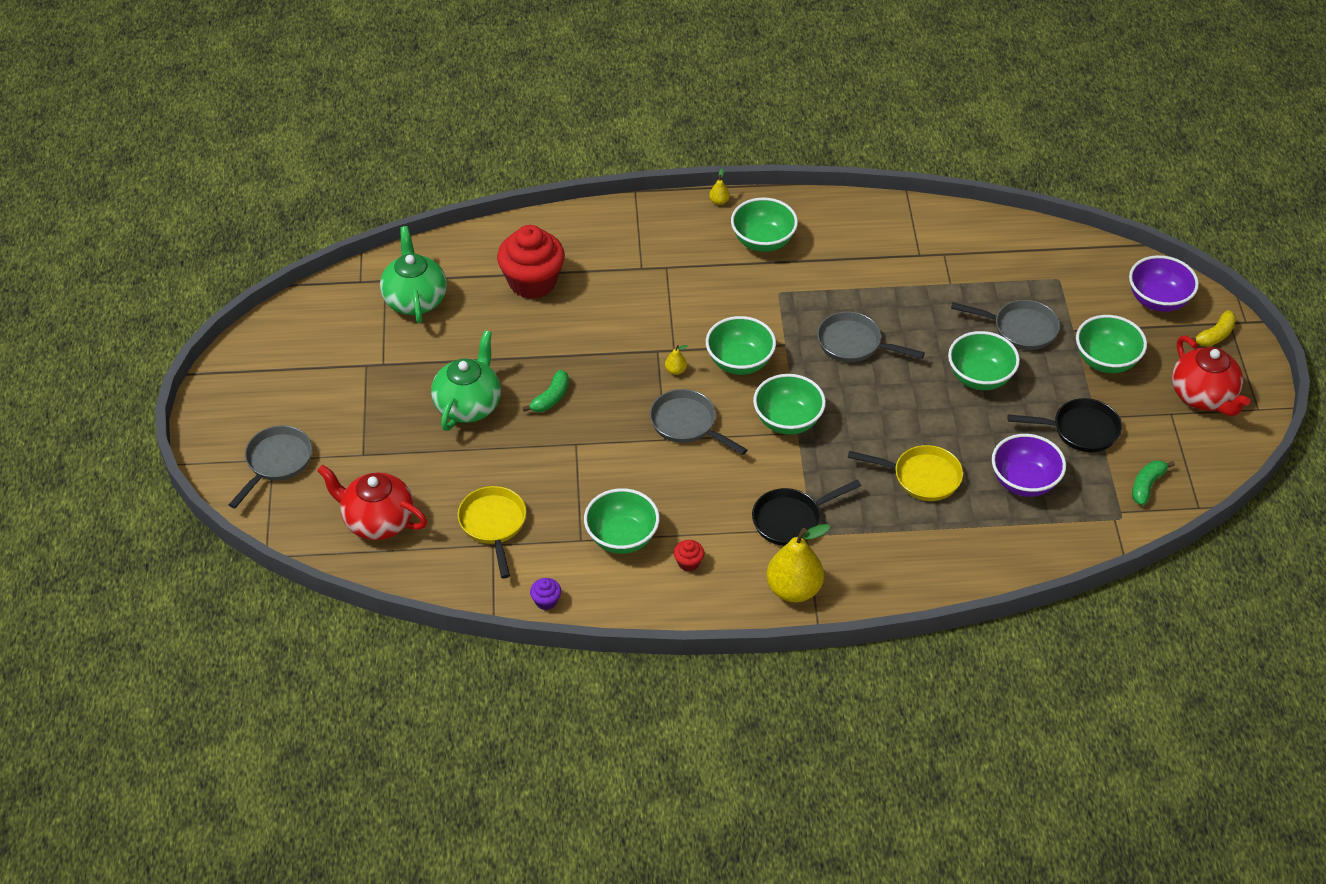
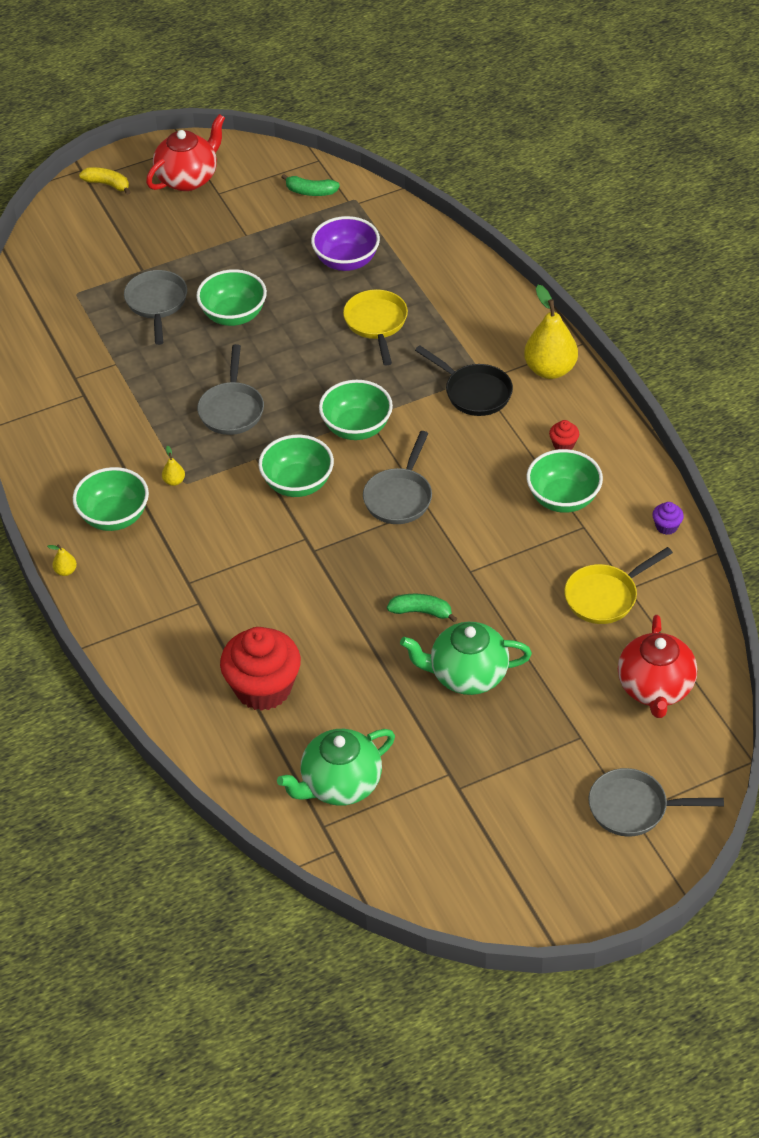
camera: 110 degrees left, 0 degrees up
(675, 370) = (333, 527): yellow pear -> yellow pear (174, 481)
(1080, 430) = (267, 241): black pan -> none
(1106, 360) = (172, 242): green bowl -> none
(1158, 300) = (77, 225): purple bowl -> none

